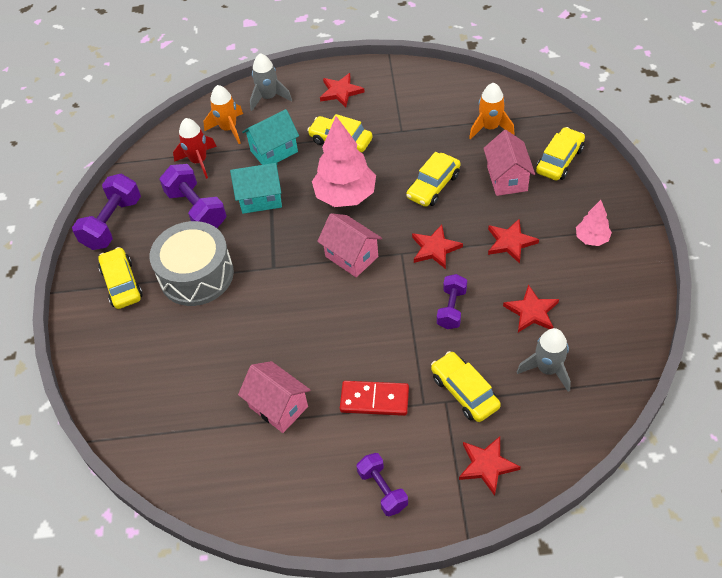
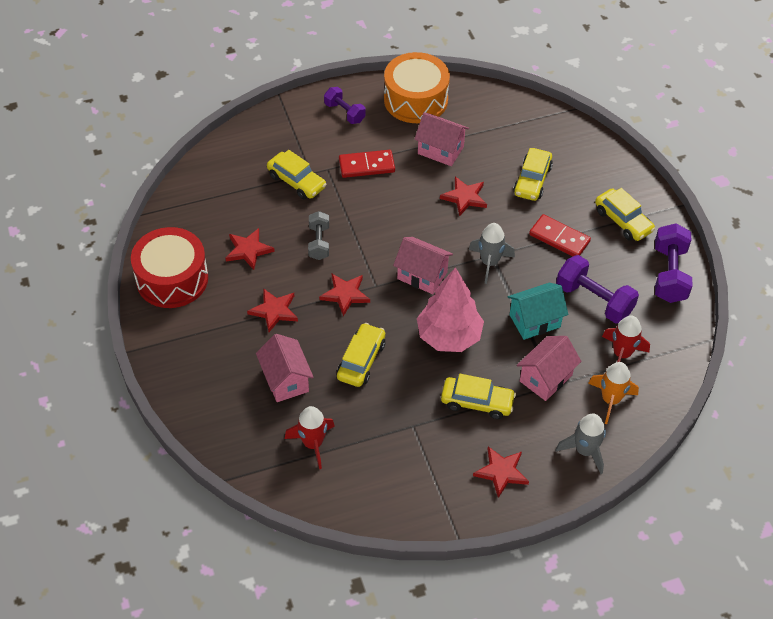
camera: 160 degrees right, 0 degrees up
(196, 275) = (559, 238): grey drum -> red domino
(274, 151) = (545, 378): turquoise house -> pink house
(282, 494) = (415, 100): none -> orange drum
(451, 308) = (319, 242): purple dumbbell -> grey dumbbell
(487, 465) = (272, 137): red star -> red star (464, 197)
(490, 128) = (313, 444): orange rocket -> red rocket
(547, 369) = (232, 207): grey rocket -> grey rocket (489, 263)
(559, 160) = (231, 411): yellow car -> yellow car (532, 180)
(591, 239) = (196, 325): pink tree -> none
(618, 291) = (172, 279): none -> red drum

